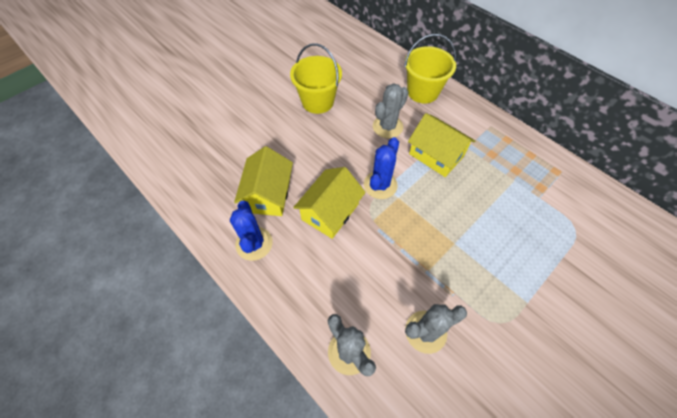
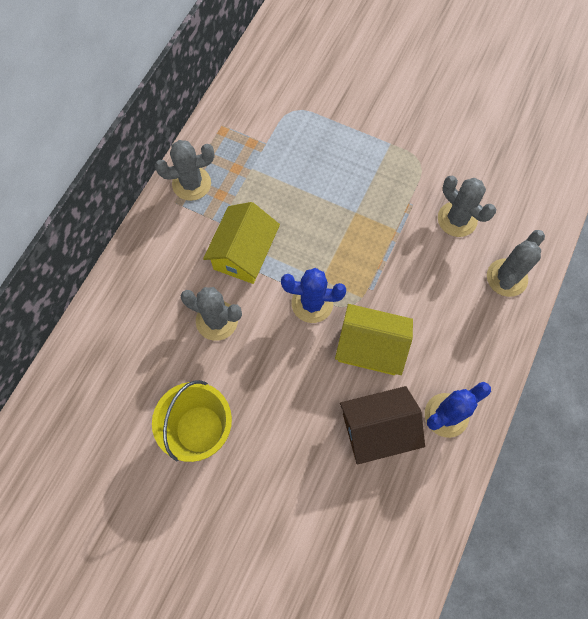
camera: 110 degrees left, 10 degrees up
(268, 194) = (378, 429): yellow house -> brown house
(422, 92) = (136, 293): yellow bucket -> none
(505, 139) = (191, 184): none -> grey cactus

